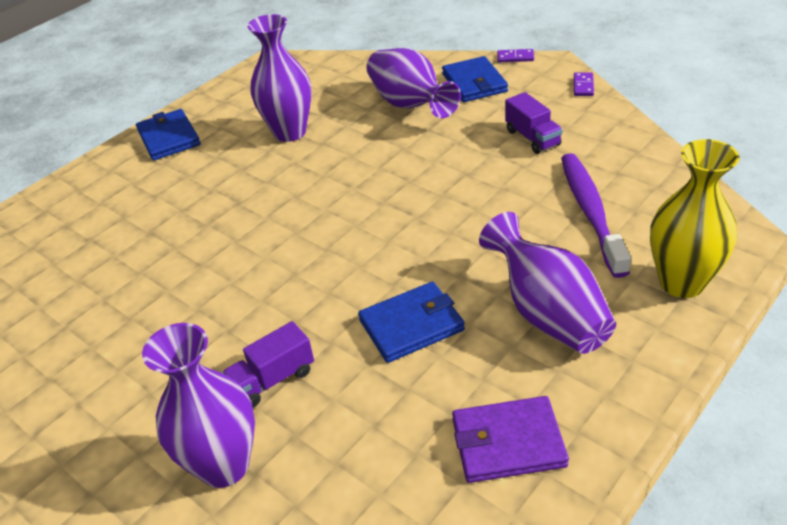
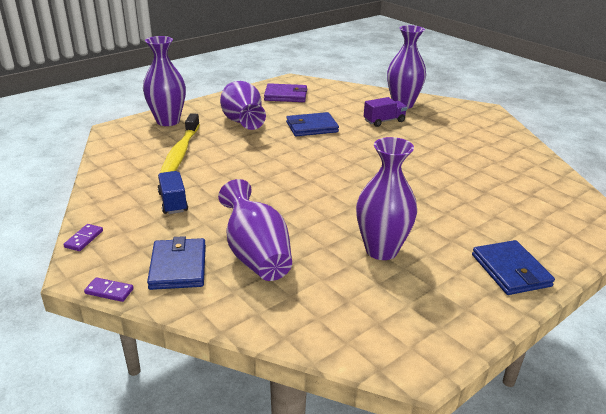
camera: 175 degrees left, 10 degrees down
(532, 138) = (173, 202): purple truck -> blue truck
(591, 212) = (180, 153): purple toothbrush -> yellow toothbrush
(681, 282) = (168, 121): yellow vase -> purple vase

